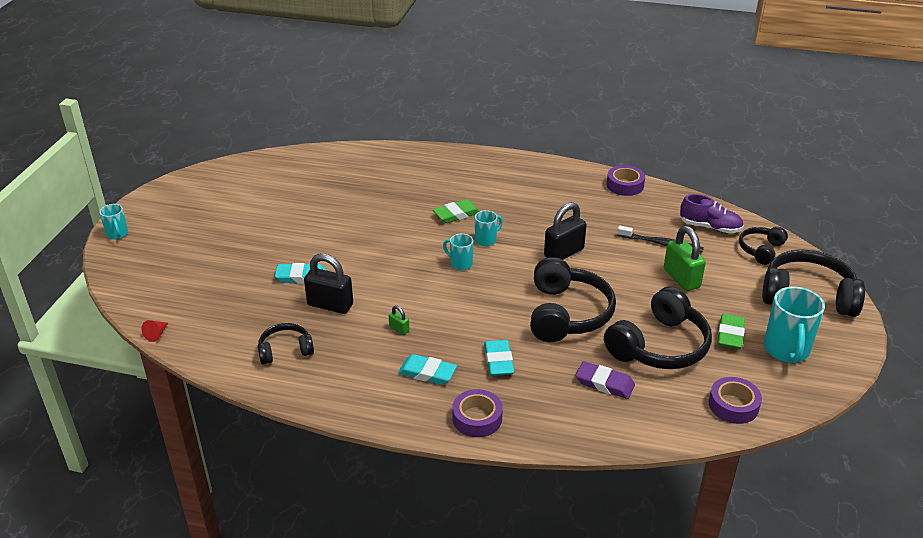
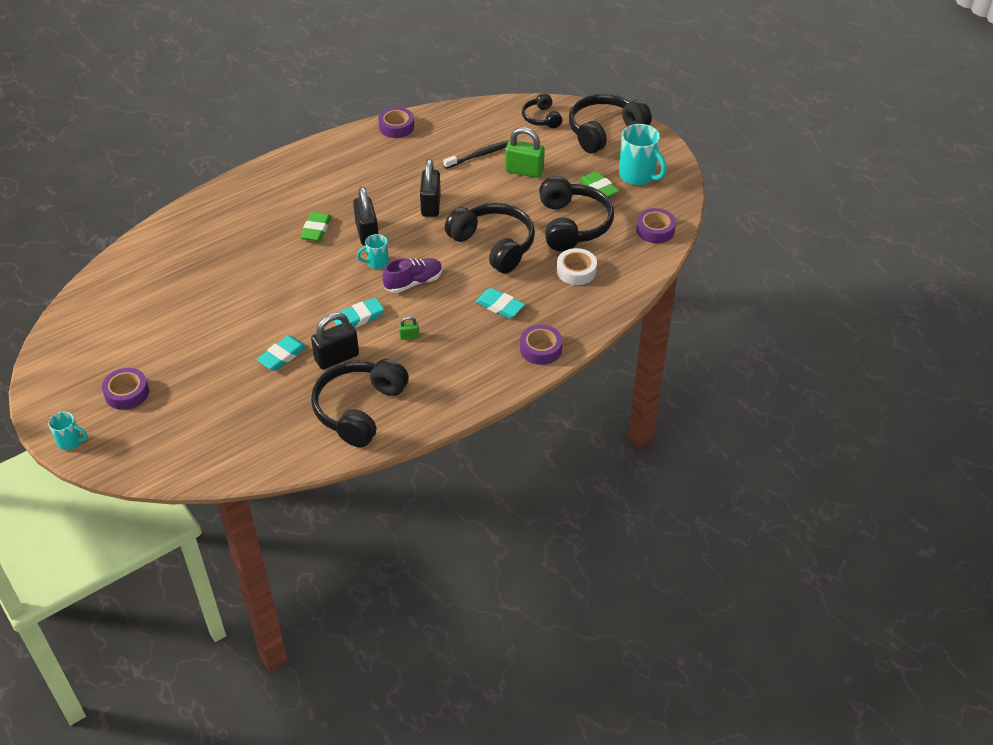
camera: 50 degrees left, 10 degrees up
(156, 334) = (248, 476): red cone -> none
(188, 230) = (127, 393): none -> purple tape
(285, 350) = (359, 409): black headphones -> black headphones, size x1.84
(427, 373) = (471, 347): turquoise eraser -> turquoise eraser (359, 317)
(486, 240) = (367, 233): turquoise mug -> black padlock
(604, 383) = (576, 271): purple eraser -> white tape
(710, 227) = (492, 122): purple shoe -> purple shoe (413, 282)

